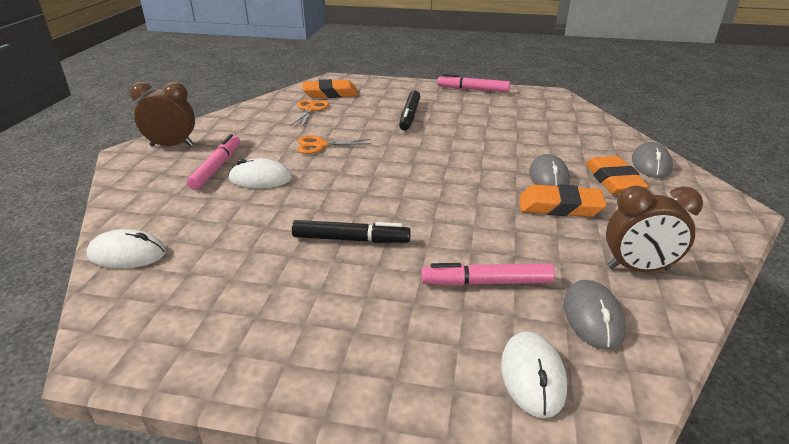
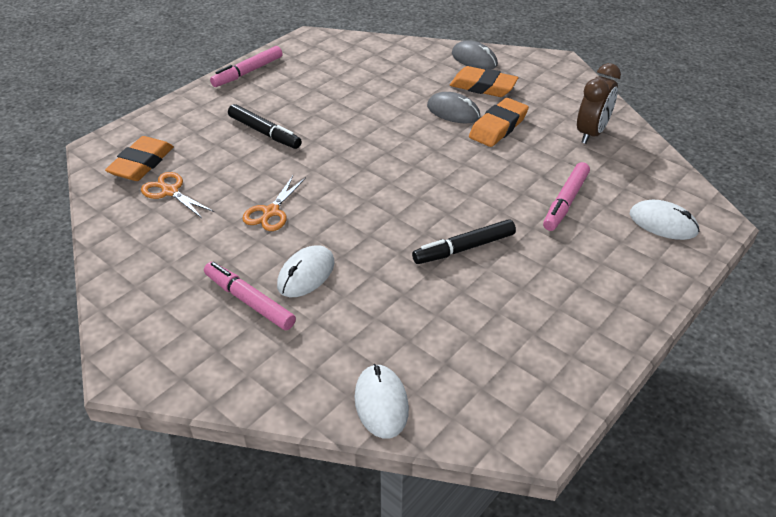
camera: 60 degrees left, 10 degrees up
(127, 254) = (381, 403): white mouse -> white mouse turned 45 degrees counterclockwise
(172, 146) = (150, 328): brown clock -> none
(351, 239) = (464, 248): black marker -> black marker turned 150 degrees counterclockwise
(592, 317) = (625, 175): grey mouse -> none

